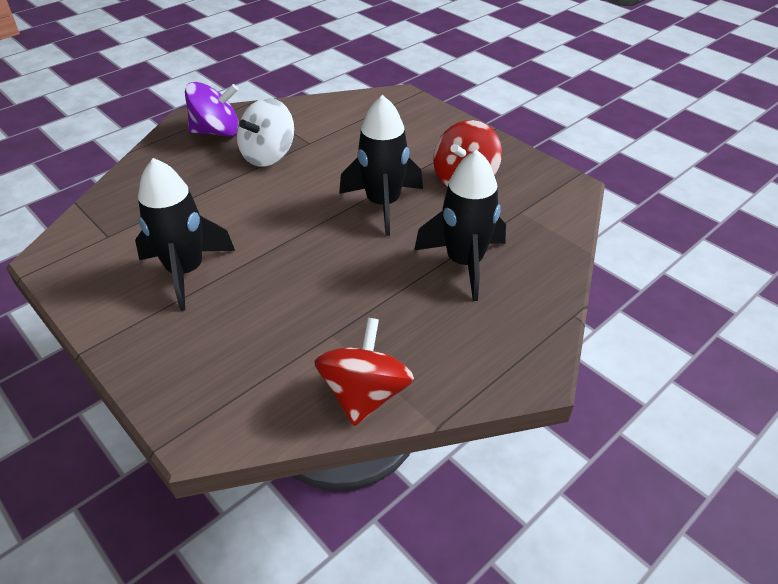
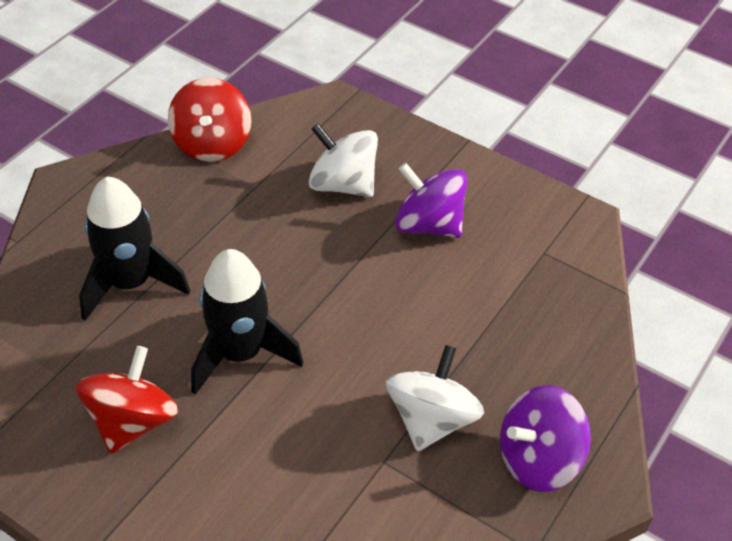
camera: 165 degrees right, 5 degrees up
(186, 271) = (428, 224): black rocket -> purple spinning top
(242, 322) = (343, 184): none -> white spinning top

